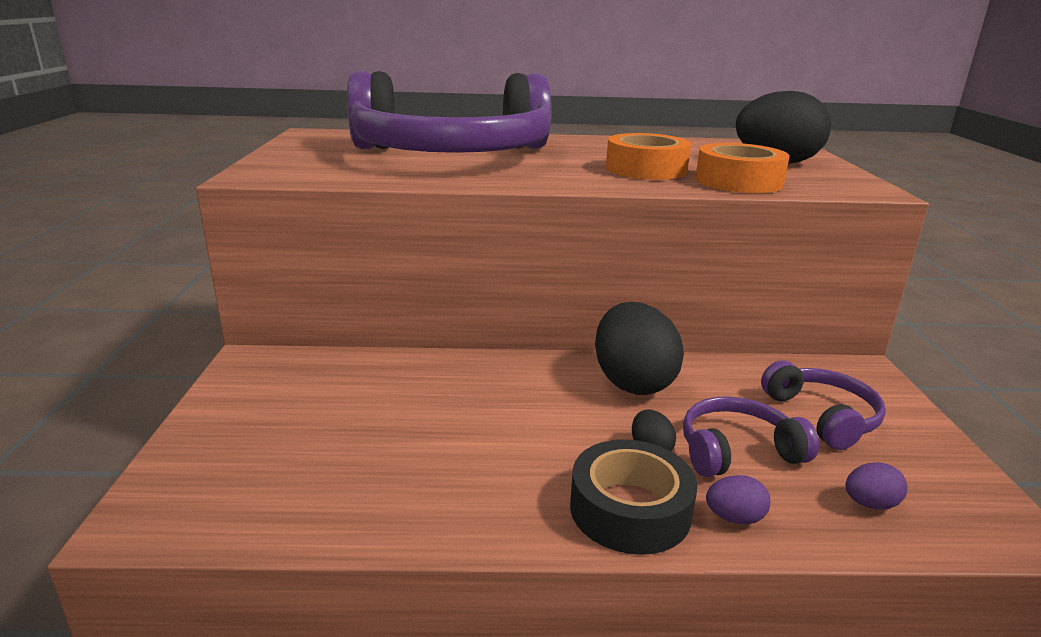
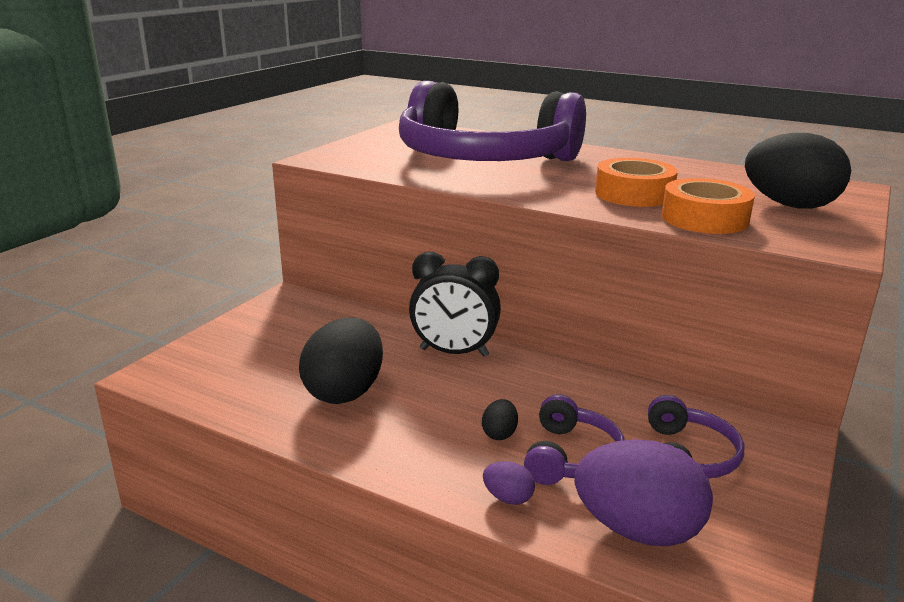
camera: 30 degrees right, 0 degrees up
(513, 376) = (454, 352): none -> black clock
(630, 509) = (436, 466): black tape -> none
(632, 382) = (545, 383): black egg -> black egg (345, 392)
(737, 451) = (571, 457): purple headphones -> purple headphones turned 90 degrees clockwise
(870, 504) = (637, 530): purple egg -> purple egg, size x2.33

